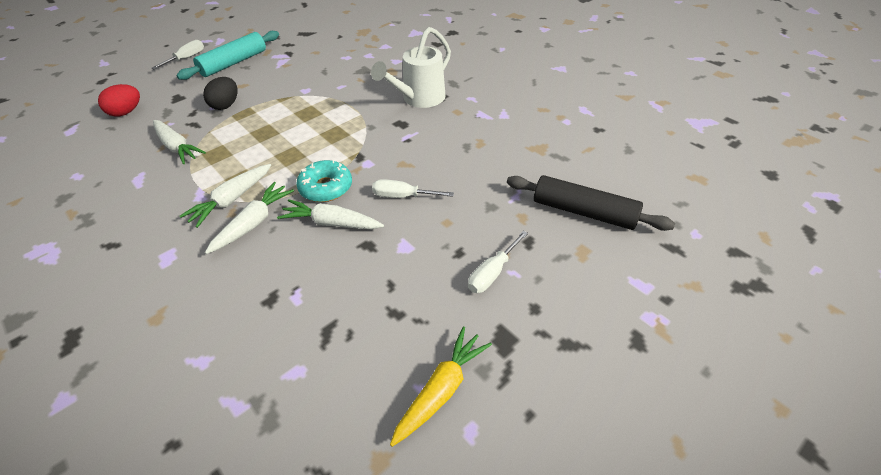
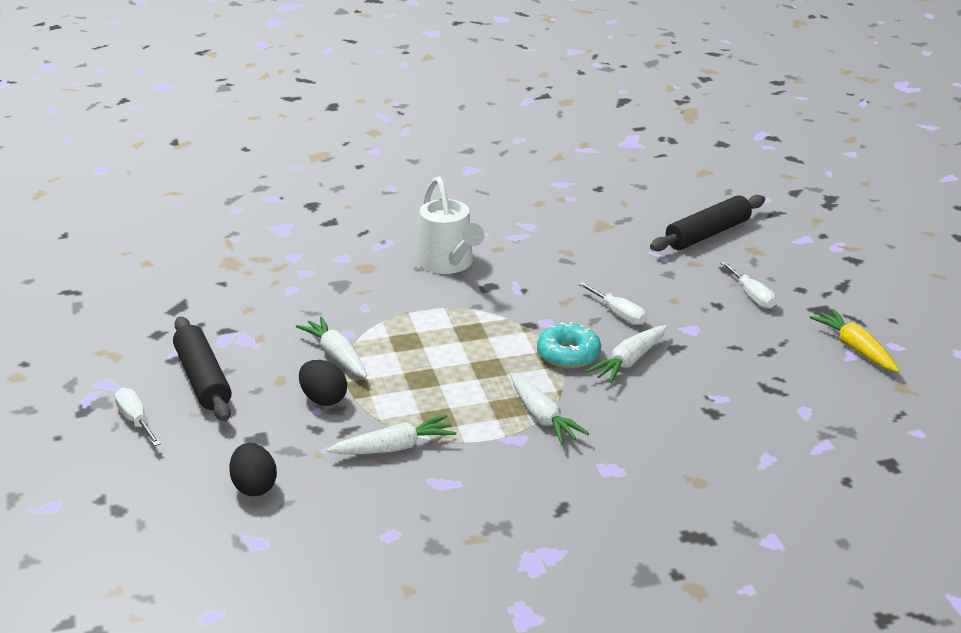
camera: 65 degrees left, 15 degrees down
(126, 112) = (254, 487): red egg -> black egg
(233, 63) = (202, 379): turquoise rolling pin -> black rolling pin
(253, 223) = (595, 408): white carrot -> white carrot (336, 356)
(403, 196) = (618, 314): white screwdriver -> white screwdriver turned 75 degrees counterclockwise

